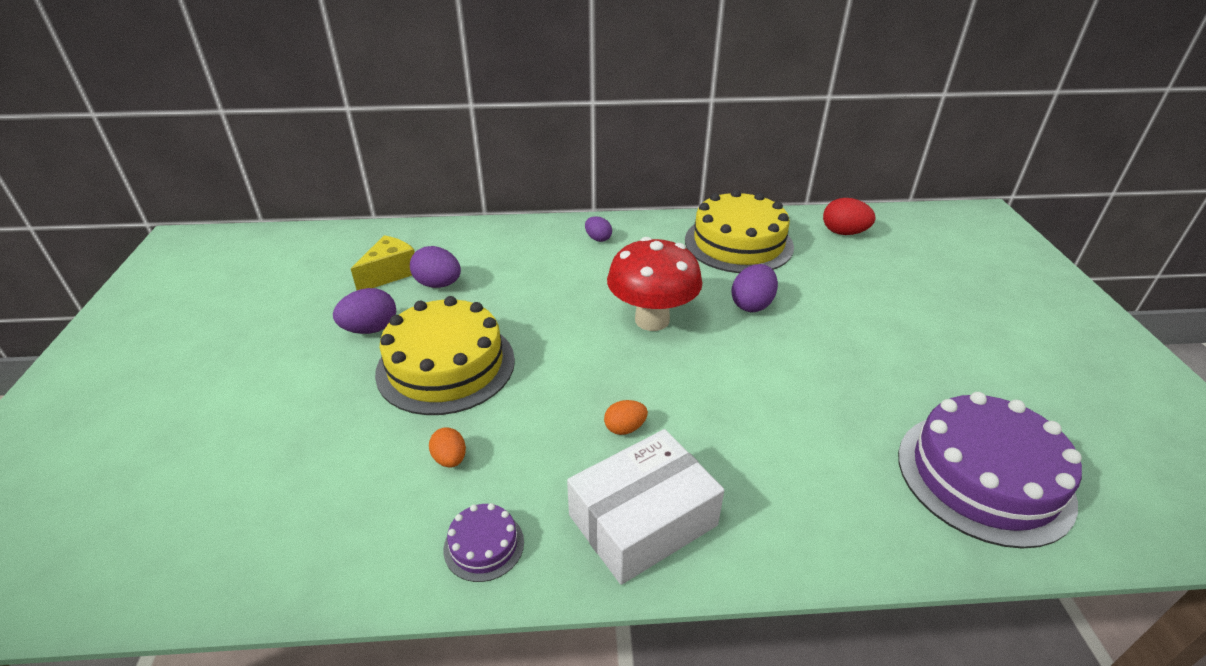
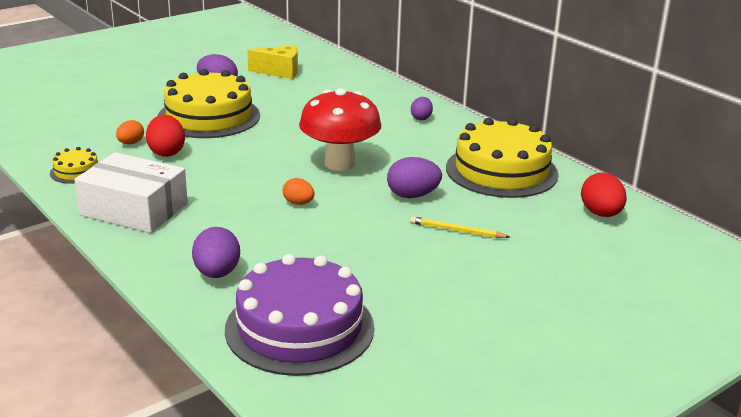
camera: 55 degrees right, 10 degrees down
(438, 284) = (287, 88): purple egg -> purple egg (217, 273)
(484, 545) = (76, 171): purple cake -> yellow cake
(508, 435) = (166, 152): none -> red egg
(625, 428) = (209, 184): orange egg -> orange egg (298, 203)
(834, 308) = (457, 231): none -> yellow pencil

